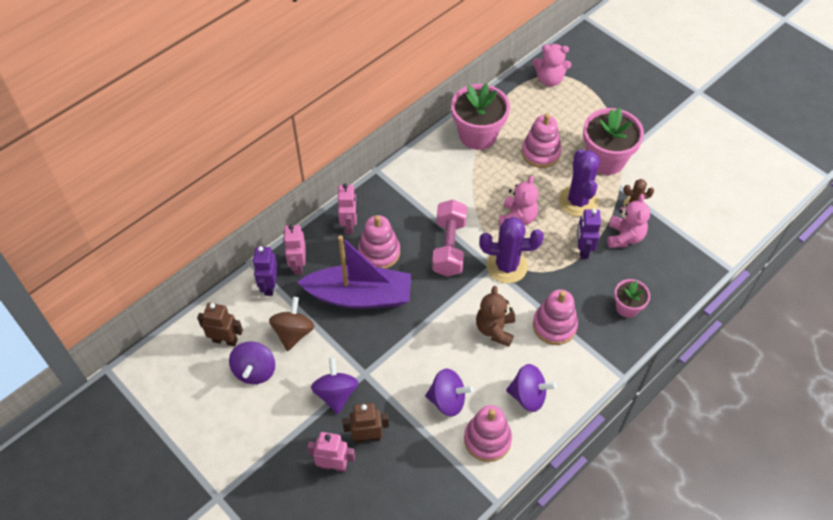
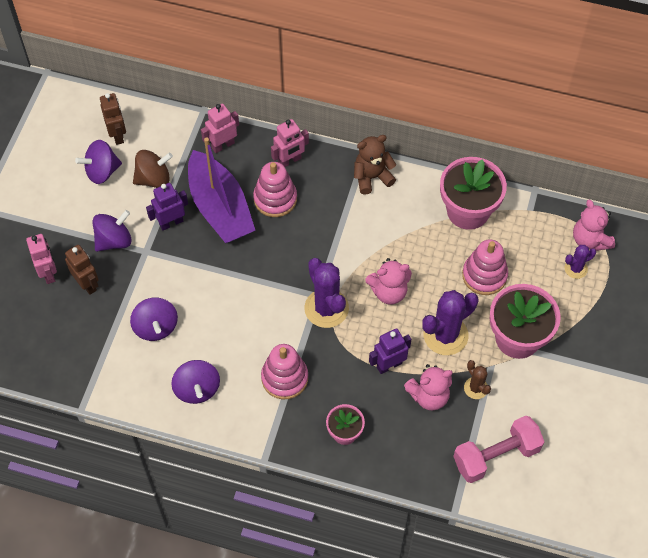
camera: 60 degrees right, 5 degrees up
(269, 286) = (188, 136): purple robot -> purple robot (171, 222)
(449, 247) = (317, 251): pink dumbbell -> pink dumbbell (496, 455)
(487, 439) = (135, 376): pink stacking toy -> none
(495, 329) = (251, 330): brown teddy bear -> brown teddy bear (372, 177)
(568, 99) = (576, 268): none -> purple cactus

